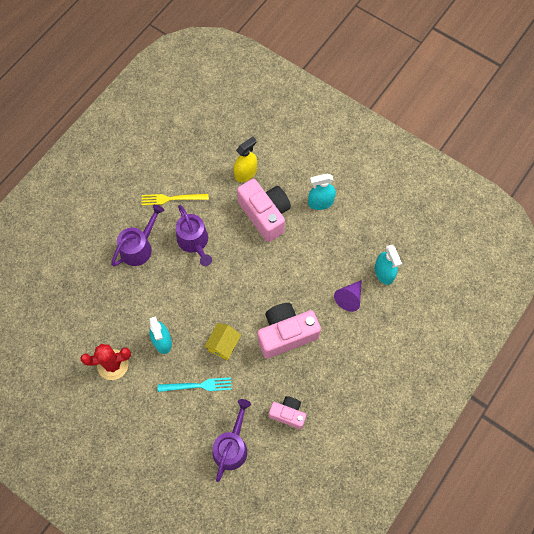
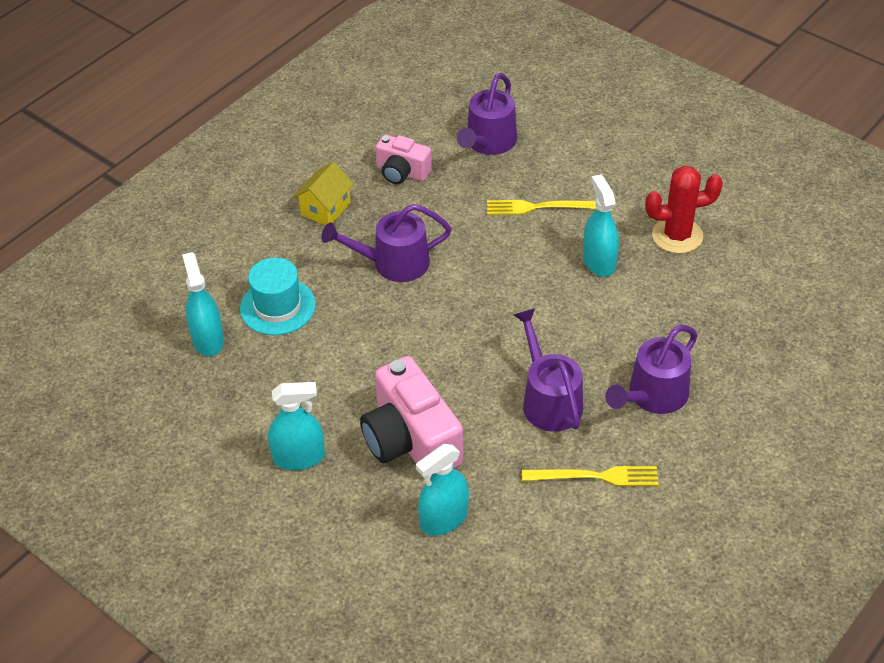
camera: 175 degrees left, 20 degrees down
(197, 385) = (539, 207): turquoise fork -> yellow fork
(223, 345) = (497, 253): yellow house -> yellow house (325, 209)
(245, 173) = (444, 519): yellow spray bottle -> turquoise spray bottle
(286, 334) = (393, 263): pink camera -> purple watering can
(349, 298) = (277, 306): purple cone -> turquoise hat

